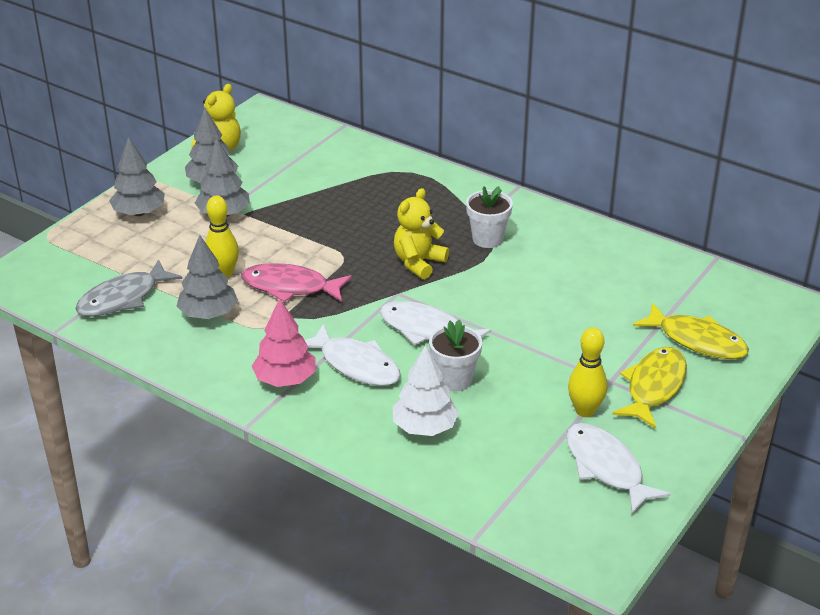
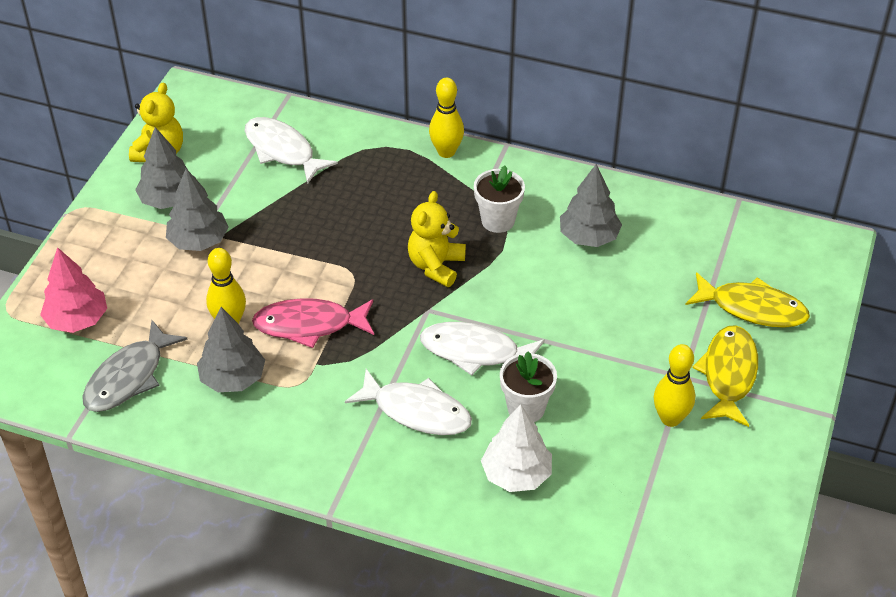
camera: 15 degrees left, 10 degrees up
(139, 213) = (101, 258): grey tree -> grey tree (588, 237)
(285, 379) = (348, 446): pink tree -> pink tree (77, 320)
(463, 183) = (446, 152): none -> yellow bowling pin
(606, 468) = (714, 483): white fish -> white fish (283, 151)

